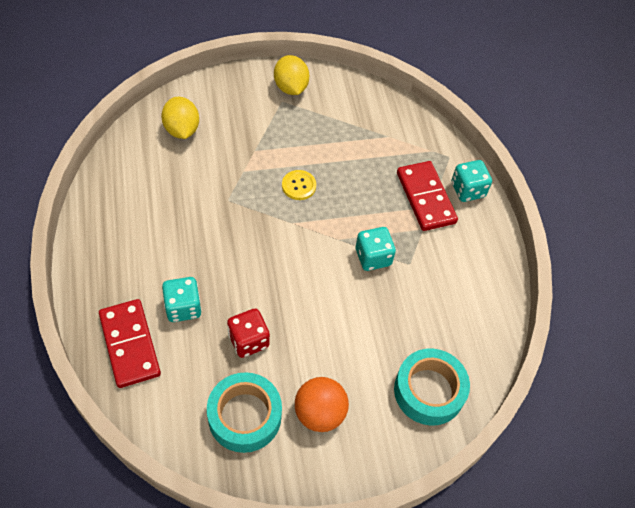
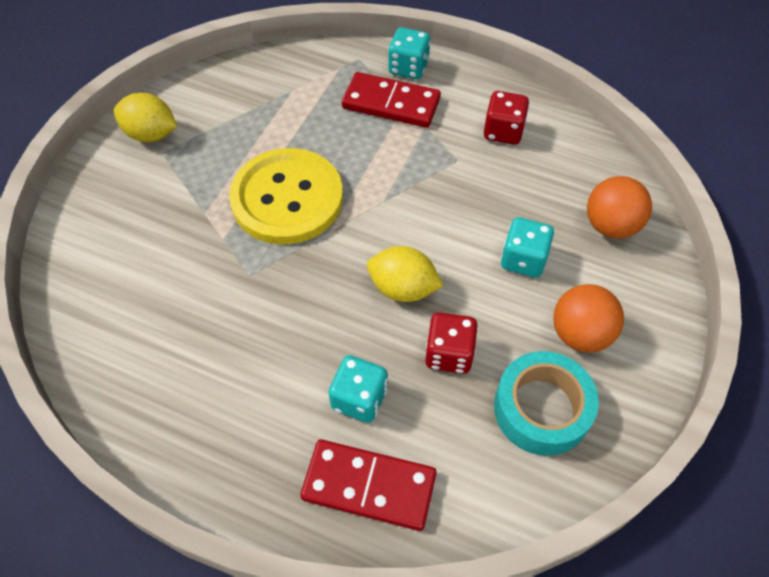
camera: 50 degrees left, 0 degrees up
(182, 129) = (108, 268): yellow lemon -> yellow lemon (403, 288)
(299, 186) = (287, 198): yellow button -> yellow button, size x2.46
(373, 257) = (427, 184): turquoise dice -> turquoise dice (523, 259)
(429, 391) = (610, 225): turquoise tape -> orange ball
(459, 279) = (503, 131): none -> red dice

